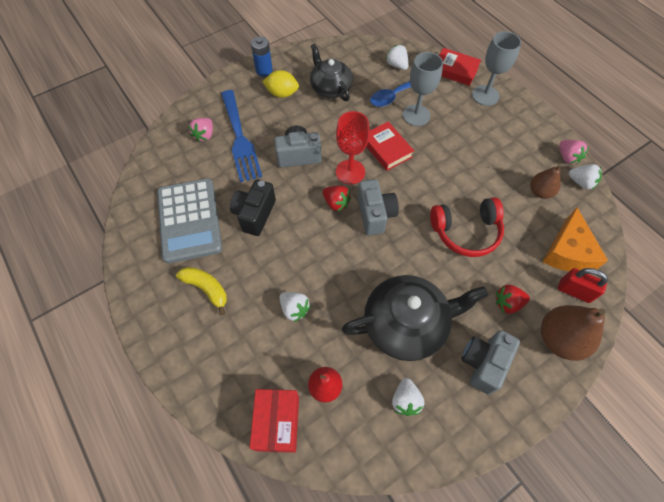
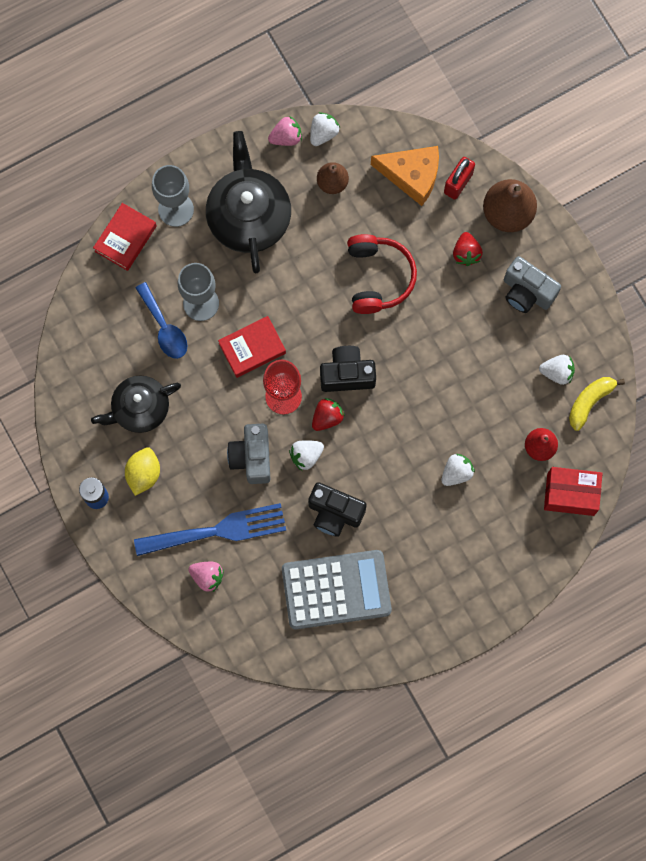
camera: 85 degrees left, 15 degrees up
(207, 289) = (426, 566): yellow banana -> yellow banana (589, 401)
(375, 215) = (347, 374): grey camera -> black camera
(397, 65) = (107, 314): white strawberry -> white strawberry (306, 456)
(406, 324) = (481, 359): black teapot -> black teapot (249, 216)

